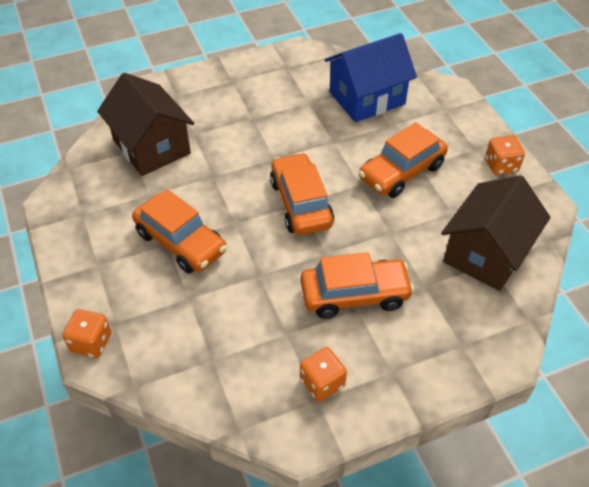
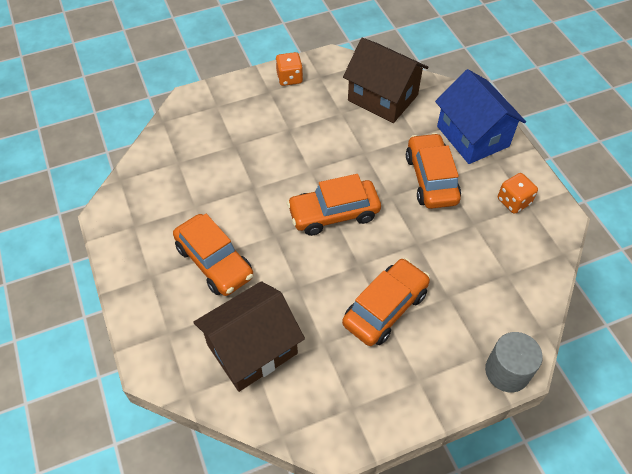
camera: 90 degrees left, 5 degrees up
(91, 343) = (507, 371): orange dice -> grey cylinder
(367, 98) = (194, 160): blue house -> blue house (472, 136)
(401, 172) = (295, 141): orange car -> orange car (214, 262)

